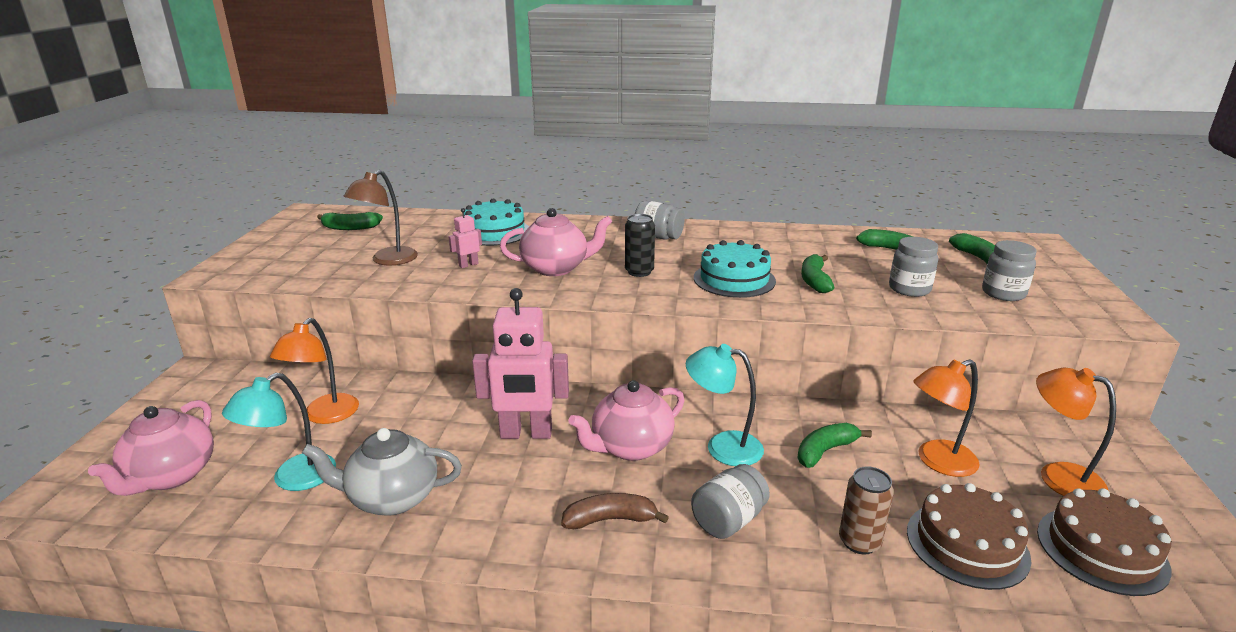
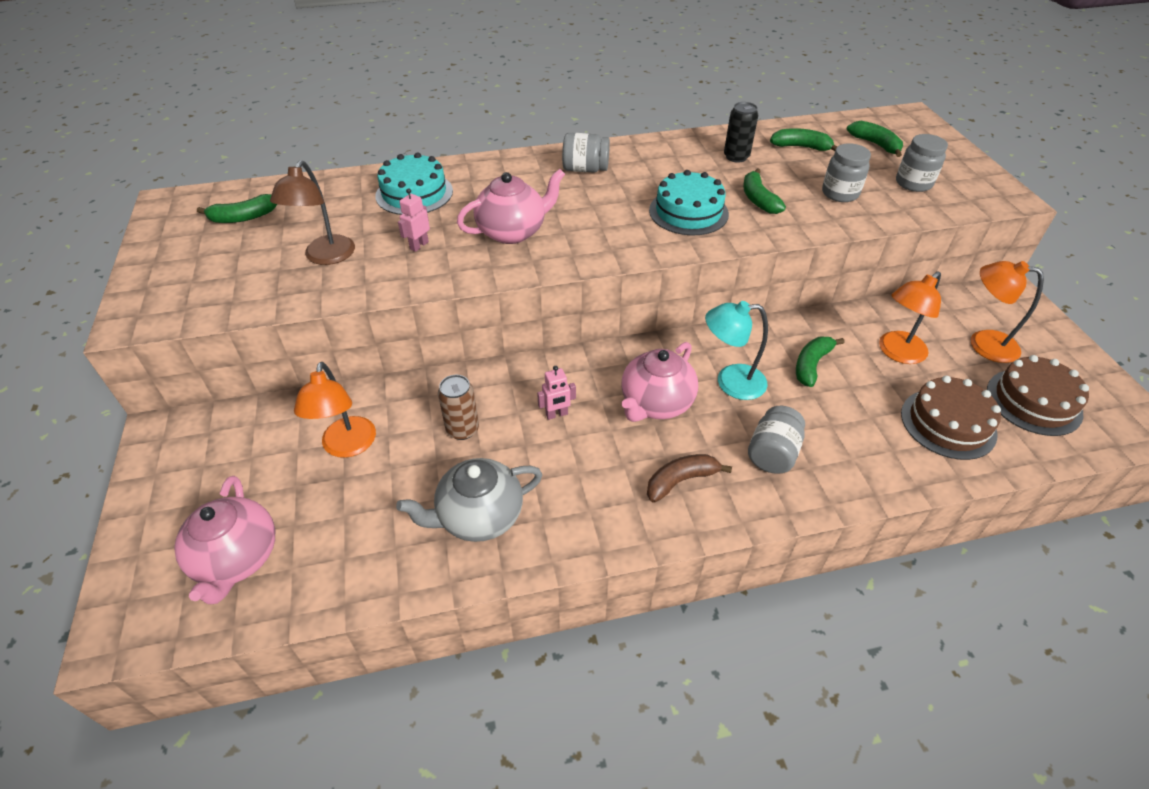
camera: 20 degrees left, 20 degrees up
(293, 479) = (368, 525): turquoise lamp -> none
(526, 434) = (557, 414): pink robot -> pink robot, size x0.45
(639, 272) = (596, 220): black can -> black can (736, 157)
(859, 542) = (875, 444): brown can -> brown can (462, 429)

